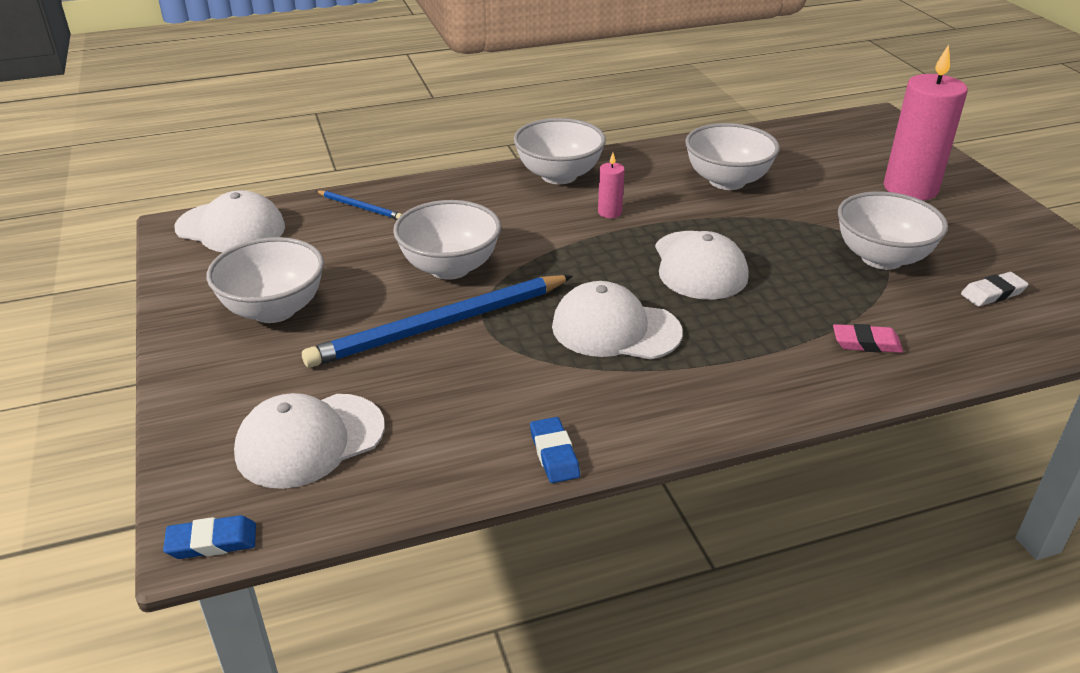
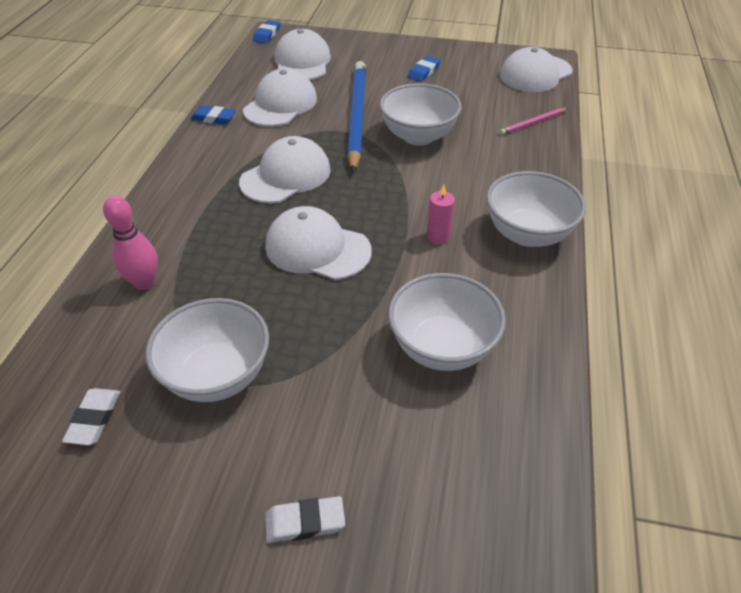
camera: 120 degrees right, 10 degrees up
(274, 310) = (424, 72): white bowl -> blue eraser
(360, 207) = (533, 123): blue pencil -> pink pencil
(462, 404) = (280, 104): none -> white cap
(866, 343) = (144, 283): pink eraser -> pink bowling pin
(910, 188) = (305, 522): pink candle -> white eraser

